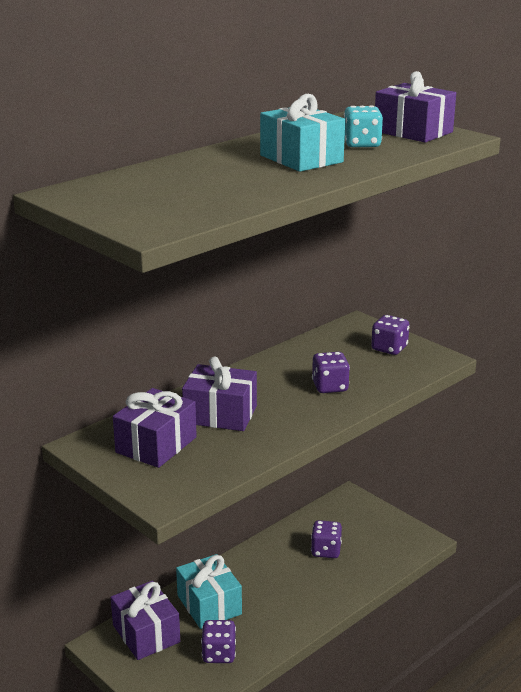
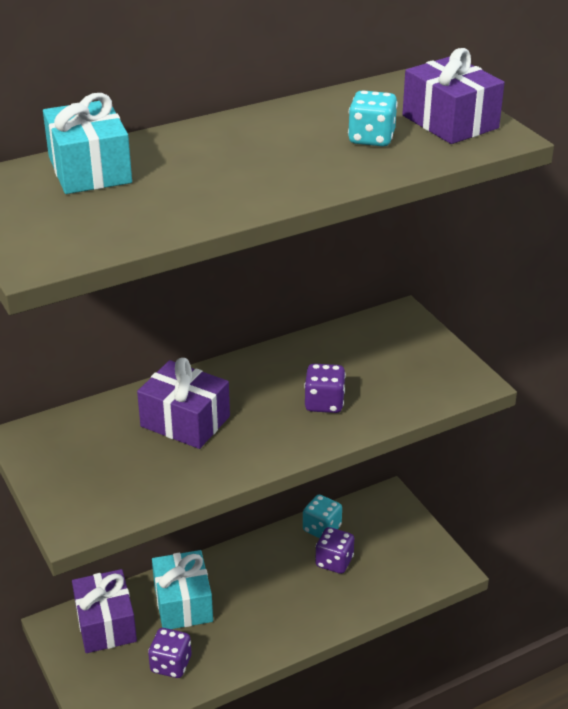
camera: 15 degrees right, 10 degrees up
(156, 445) = (99, 451): purple gift -> none
(301, 159) = (282, 156): turquoise gift -> turquoise gift (89, 170)
(304, 528) = (322, 529): none -> turquoise dice
(389, 348) = (420, 358): purple dice -> none

